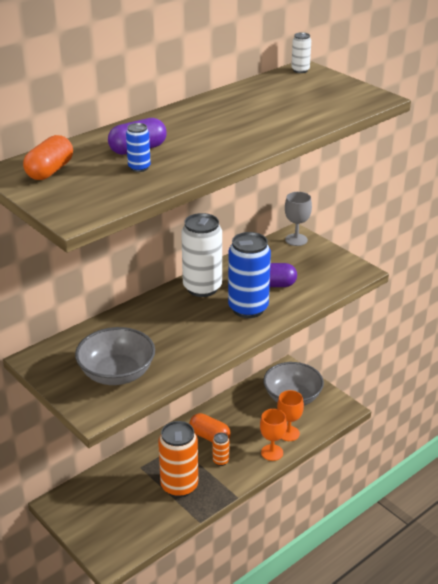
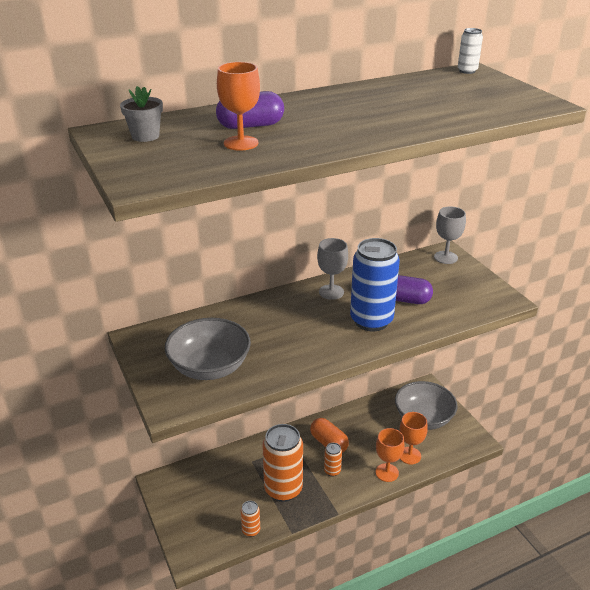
camera: 15 degrees right, 0 degrees up
(50, 171) = (145, 136): orange capsule -> grey flower pot
(139, 168) = (241, 143): blue can -> orange goblet
(161, 528) = (251, 530): none -> orange can
(202, 288) = (331, 292): white can -> grey goblet

